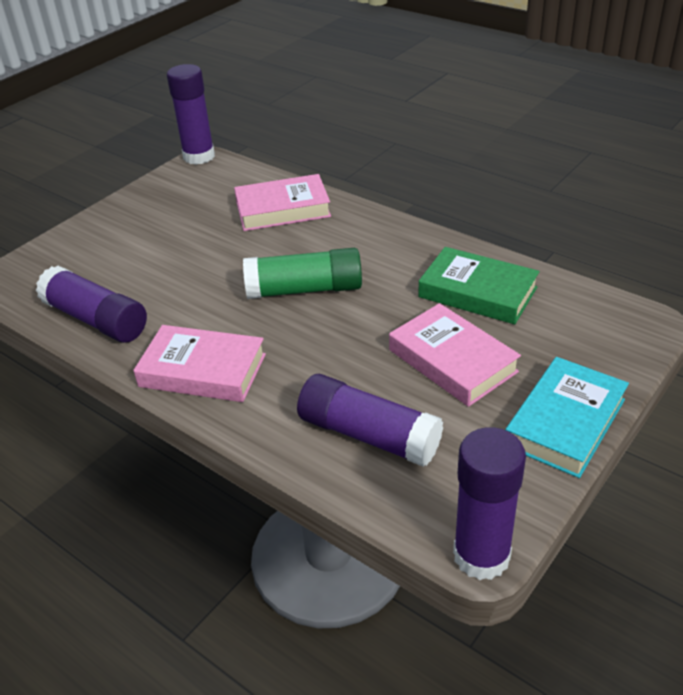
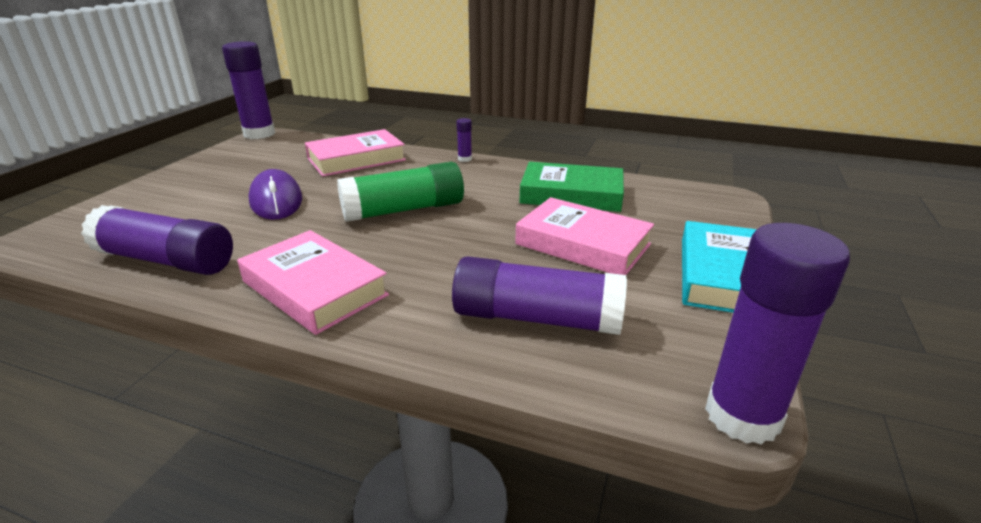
camera: 20 degrees left, 10 degrees down
(195, 259) = (276, 200): none -> purple mouse
(202, 370) = (314, 288): pink book -> pink book turned 45 degrees clockwise
(392, 222) = (464, 159): none -> purple glue stick

